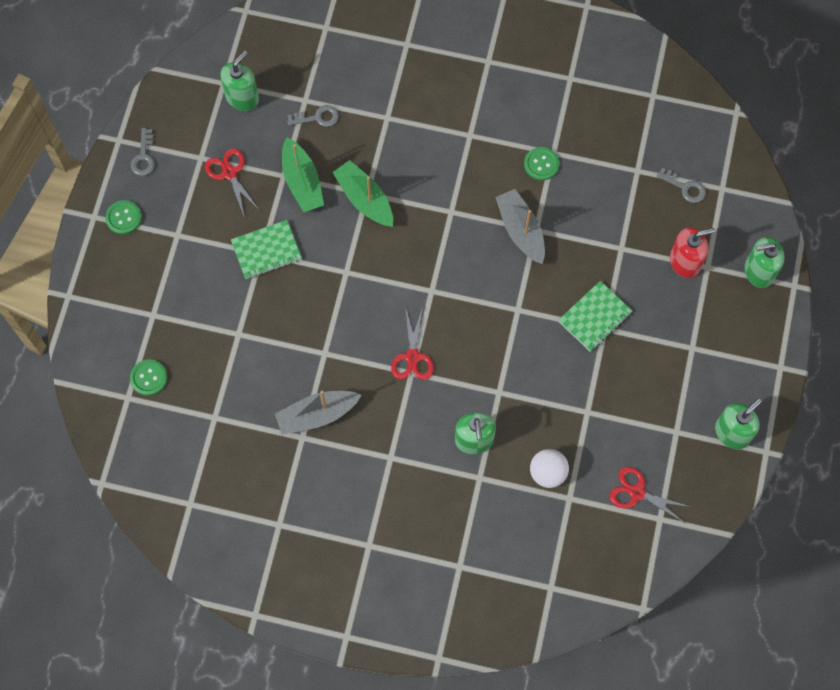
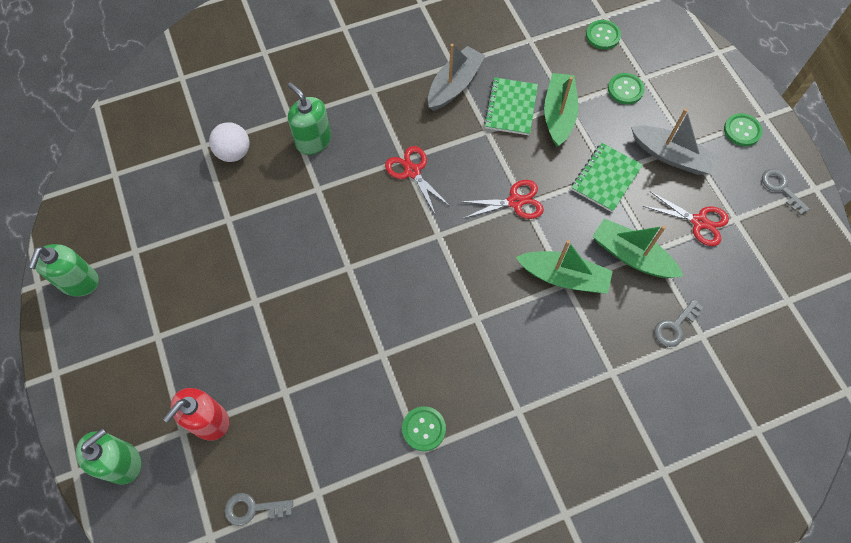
camera: 145 degrees right, 5 degrees down
(179, 314) = (625, 89): none -> green button
(242, 97) = (758, 298): green soap dispenser -> none
(254, 328) = (558, 114): none -> green boat
(521, 230) = (396, 344): grey boat -> grey boat (670, 156)
(595, 317) = (270, 306): green notebook -> green notebook (510, 108)
(637, 492) = (146, 182): red scissors -> red scissors (515, 202)

